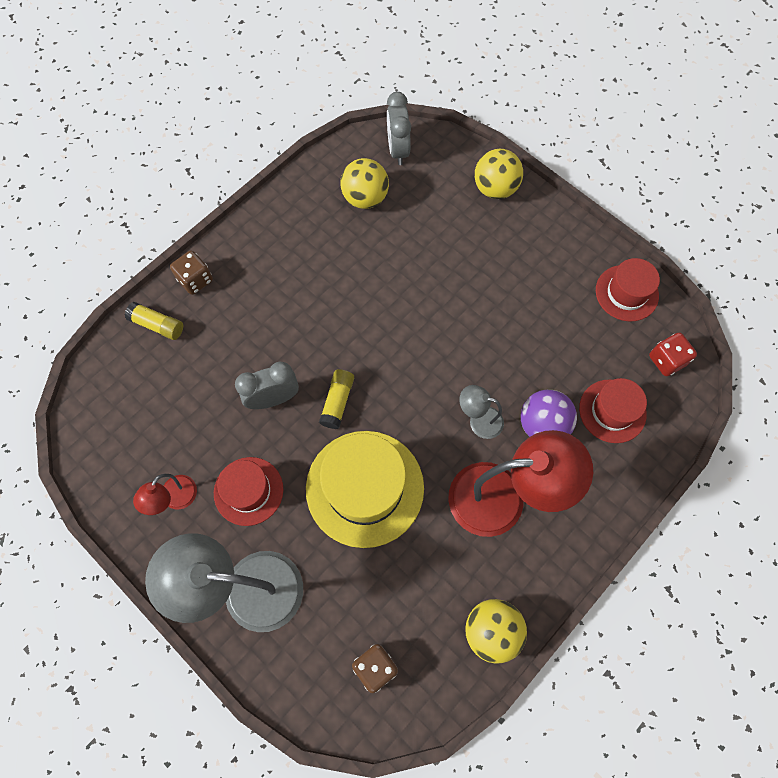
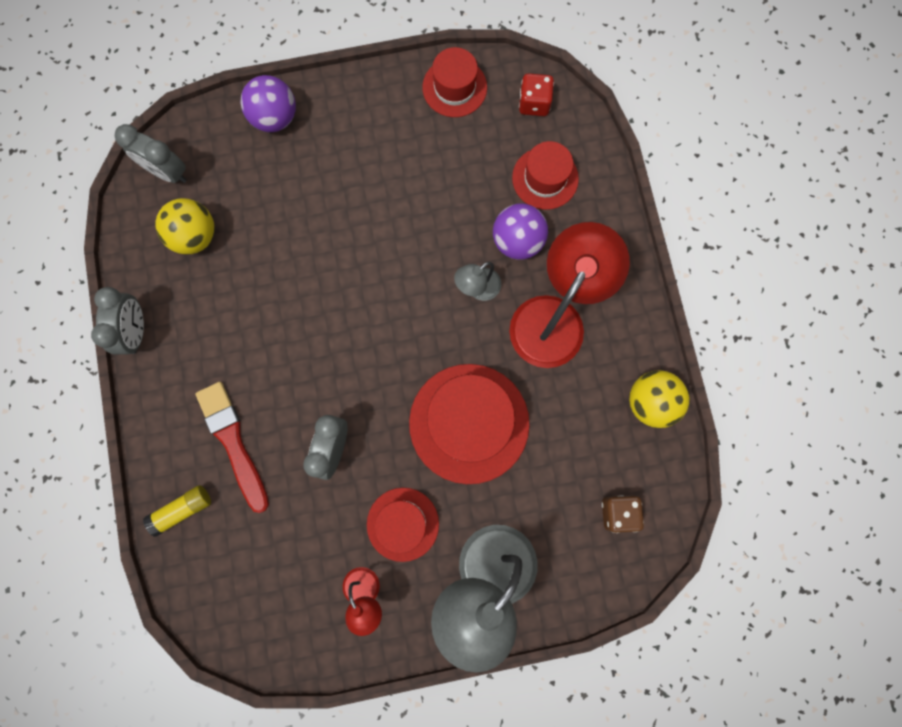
camera: 55 degrees left, 10 degrees up
(195, 280) = (161, 446): brown dice -> none
(230, 325) = (233, 442): none -> red brush
(268, 208) = (136, 331): none -> grey clock
(337, 402) = (376, 395): yellow glue stick -> none
(365, 488) = (469, 423): yellow hat -> red hat
(495, 188) = (275, 118): yellow ball -> purple ball

